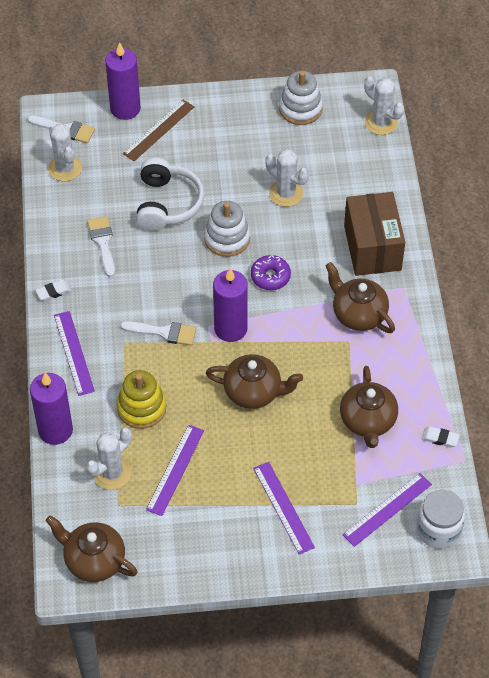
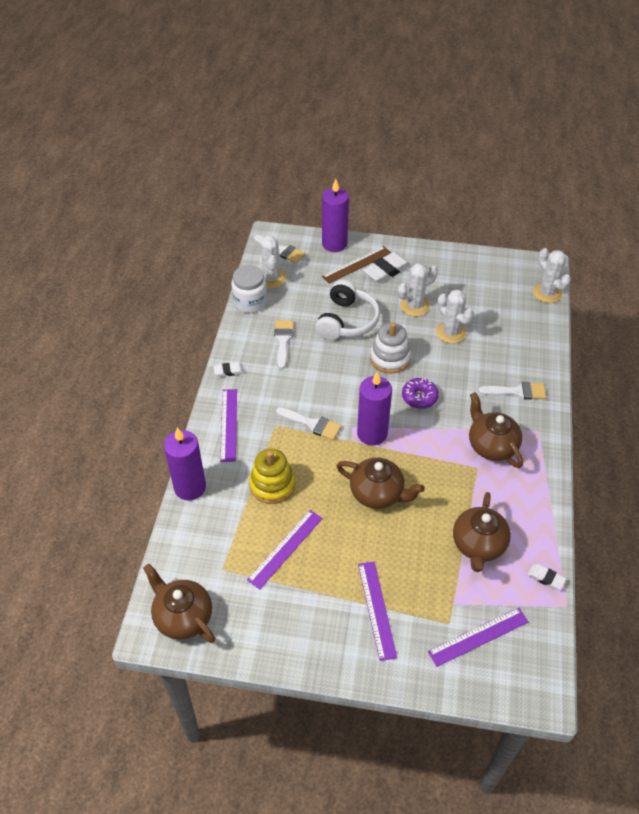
camera: 15 degrees right, 5 degrees down
(112, 473) = (226, 538): white cactus -> white cactus (414, 306)
(195, 131) = (386, 270): none -> white eraser
(300, 109) = (480, 270): white stacking toy -> none
(372, 247) = (517, 391): brown box -> white brush
(438, 529) = (526, 670): white jar -> white jar (250, 302)

